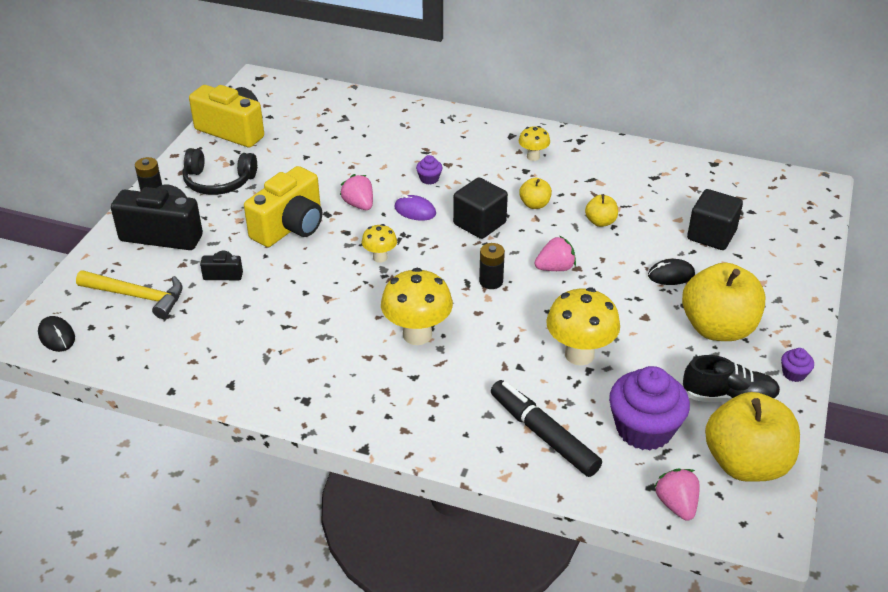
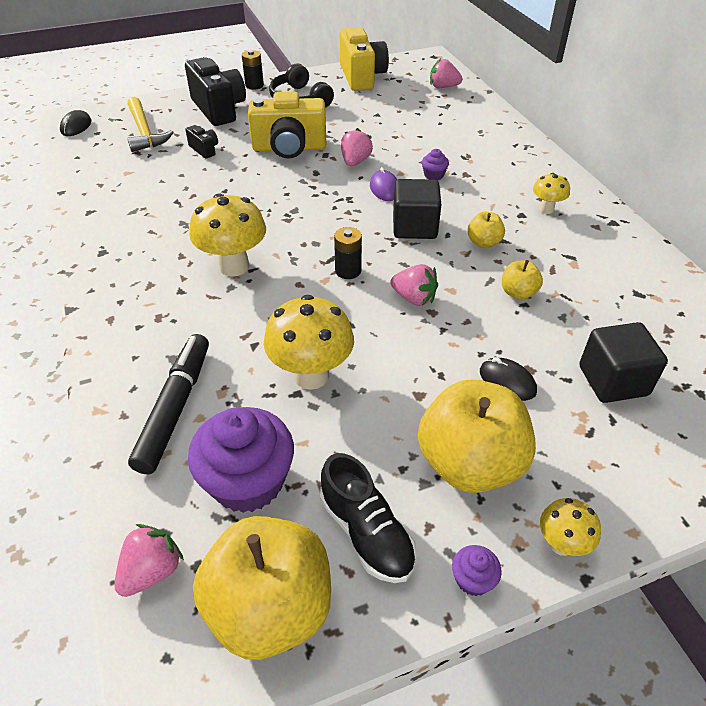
camera: 50 degrees right, 5 degrees up
(315, 102) = (443, 87): none -> pink strawberry
(380, 257) = (306, 202): yellow mushroom -> yellow mushroom (561, 544)

